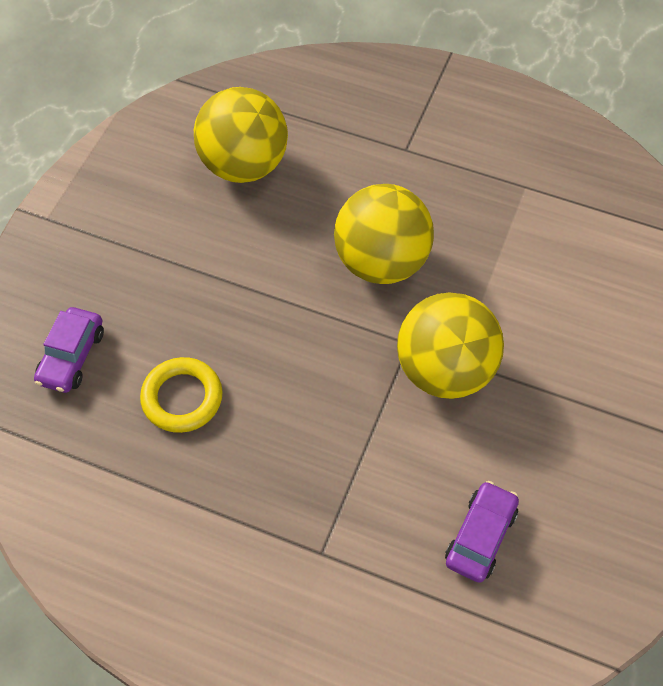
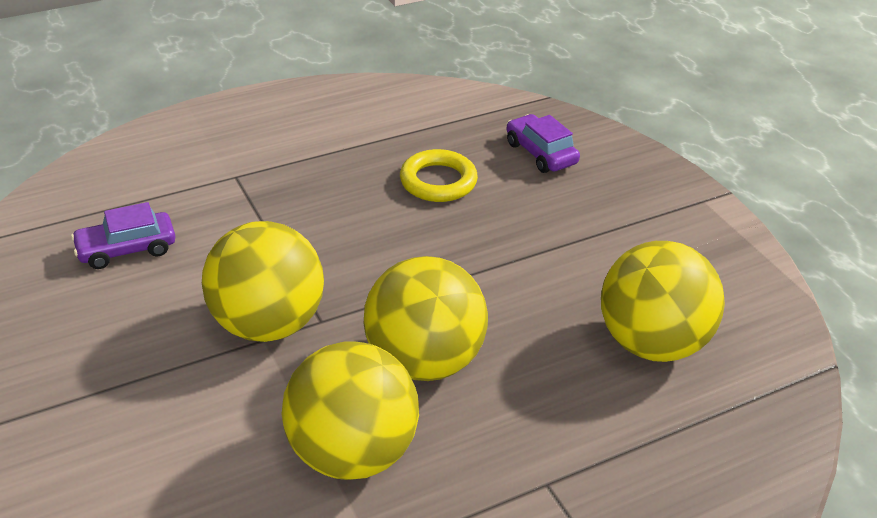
camera: 130 degrees right, 20 degrees down
(480, 536) = (126, 249): purple car -> purple car turned 90 degrees clockwise
(484, 242) = (352, 453): none -> yellow ball

